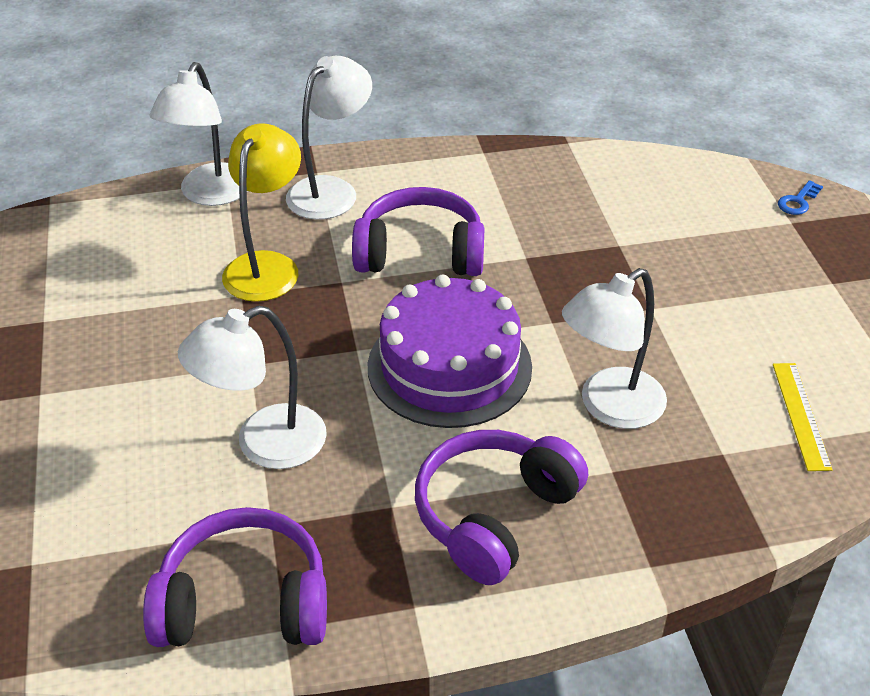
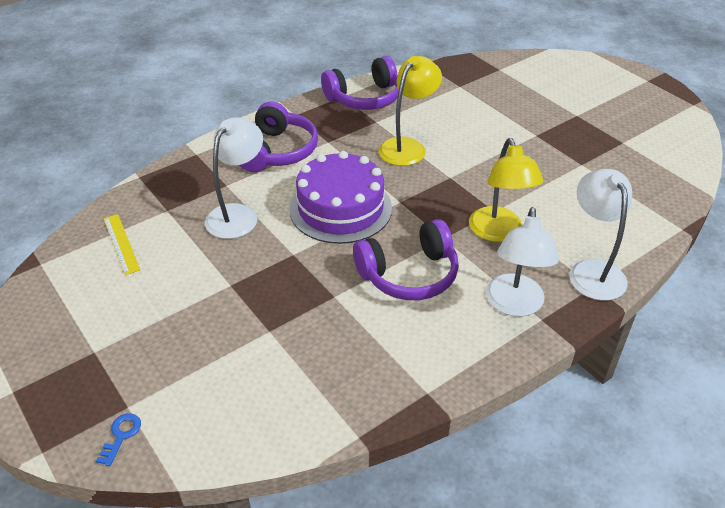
camera: 155 degrees right, 0 degrees up
(264, 444) = (407, 146): white lamp -> yellow lamp

